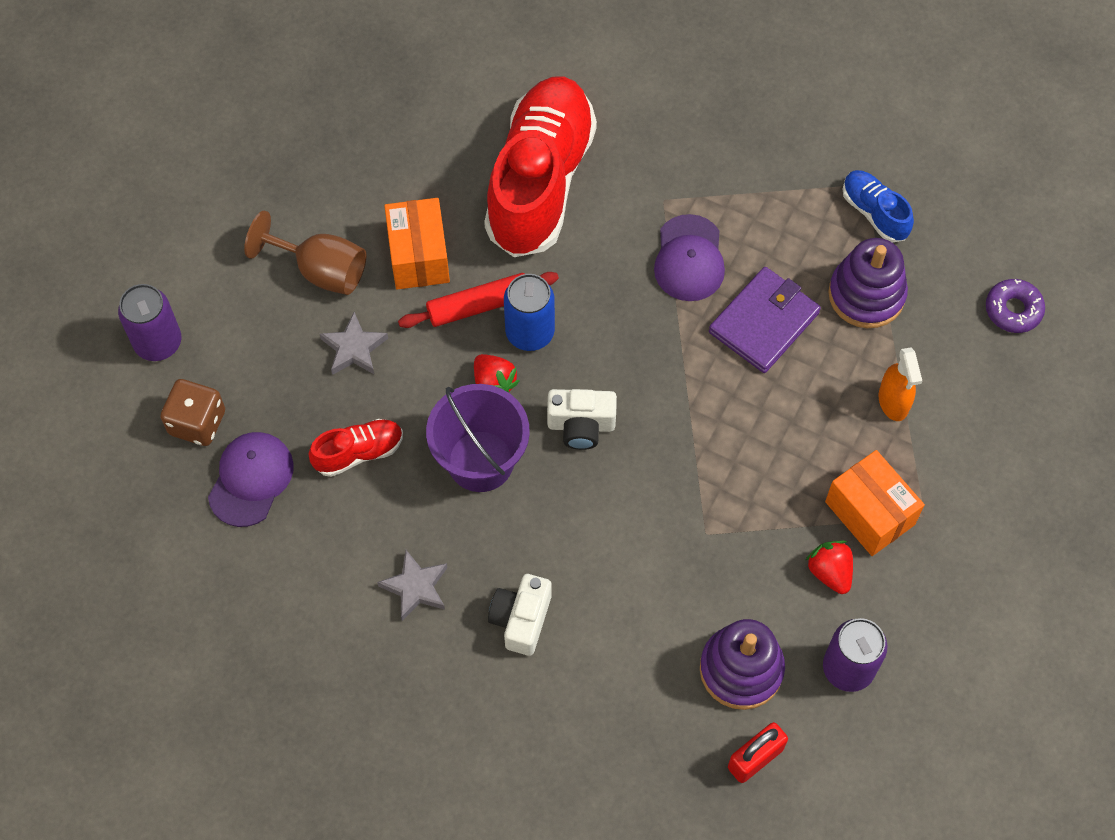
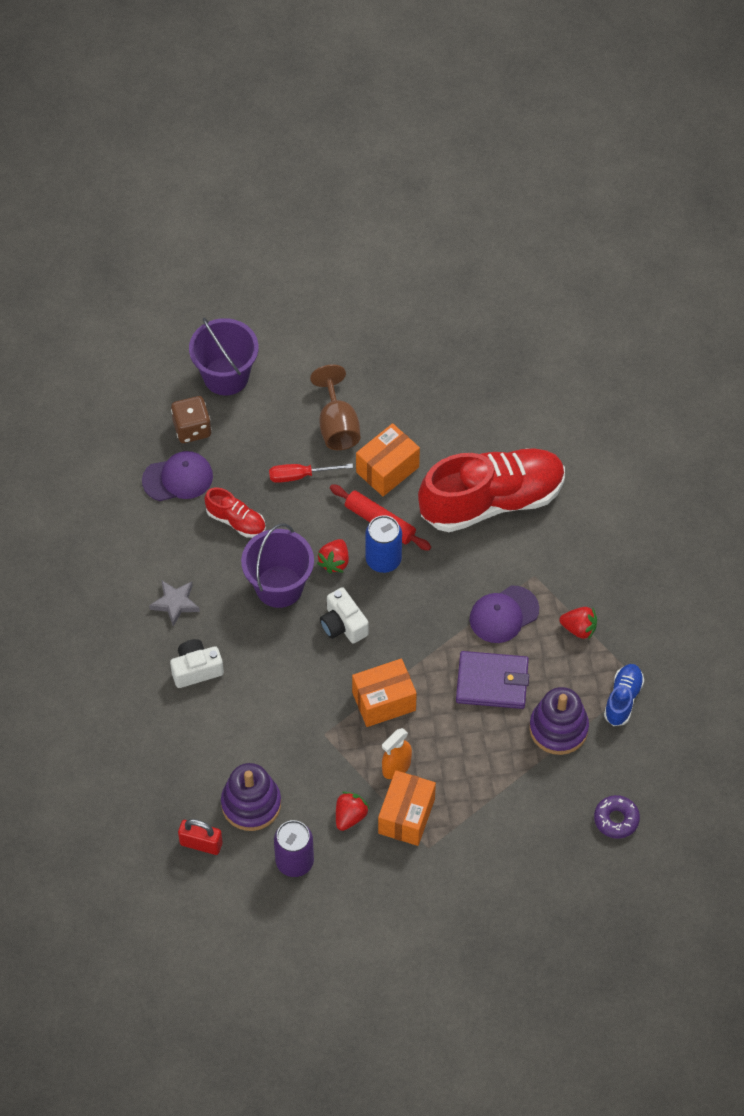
camera: 55 degrees right, 5 degrees down
(158, 343) = (226, 376): purple can -> purple bucket
(354, 348) = (300, 475): grey star -> red screwdriver
(709, 445) = (384, 701): none -> orange box
(760, 199) = (579, 628): none -> red strawberry
(893, 402) = (494, 786): orange spray bottle -> orange spray bottle (396, 767)

